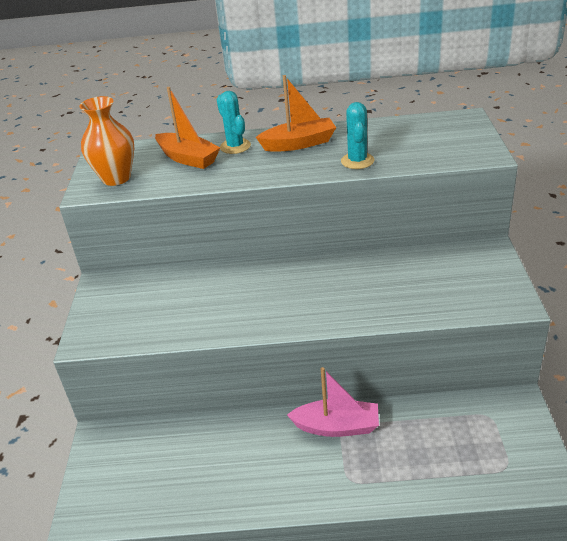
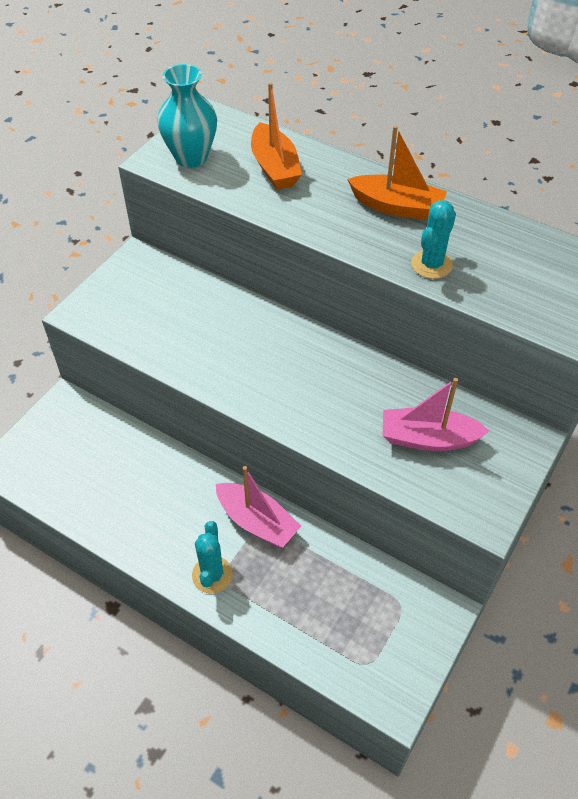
camera: 30 degrees right, 15 degrees up
(116, 178) = (191, 157): orange vase -> turquoise vase
(235, 146) = (332, 176): turquoise cactus -> turquoise cactus (212, 575)
(430, 281) = (428, 438): none -> pink boat

